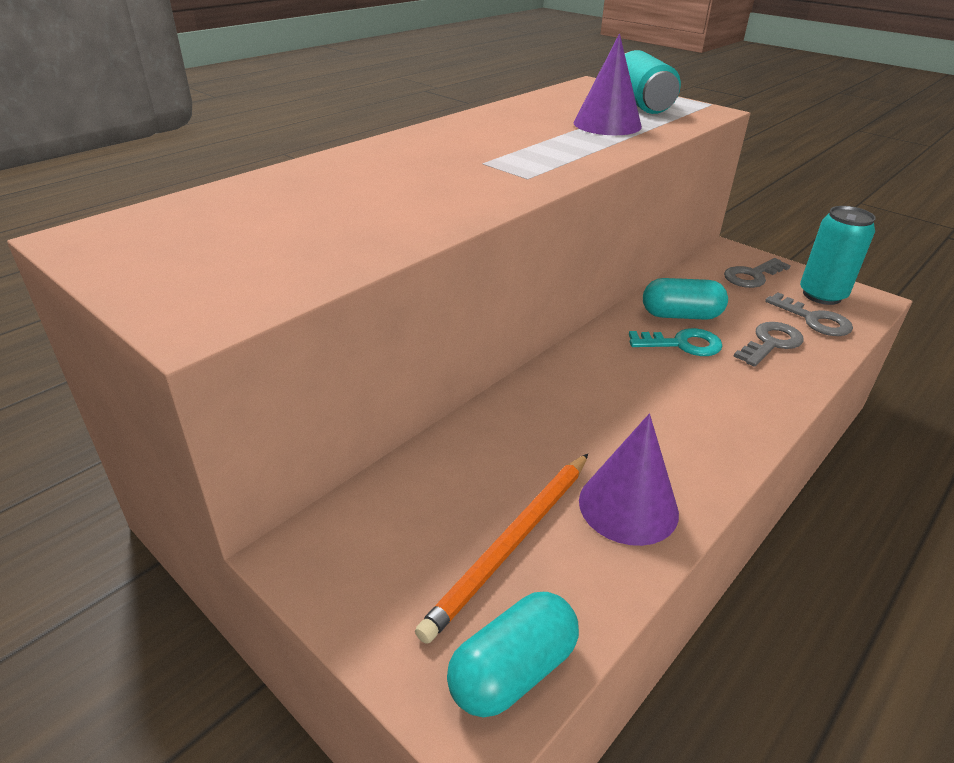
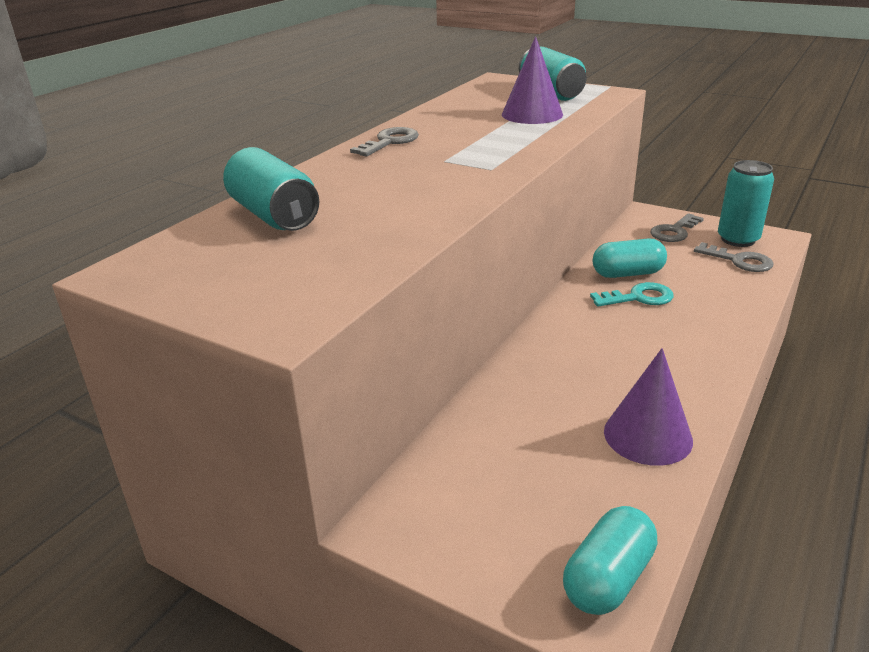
camera: 10 degrees left, 5 degrees down
(268, 198) = (274, 216): none -> turquoise can
(511, 544) = (564, 483): orange pencil -> none
(771, 343) = (711, 285): grey key -> grey key (389, 142)

